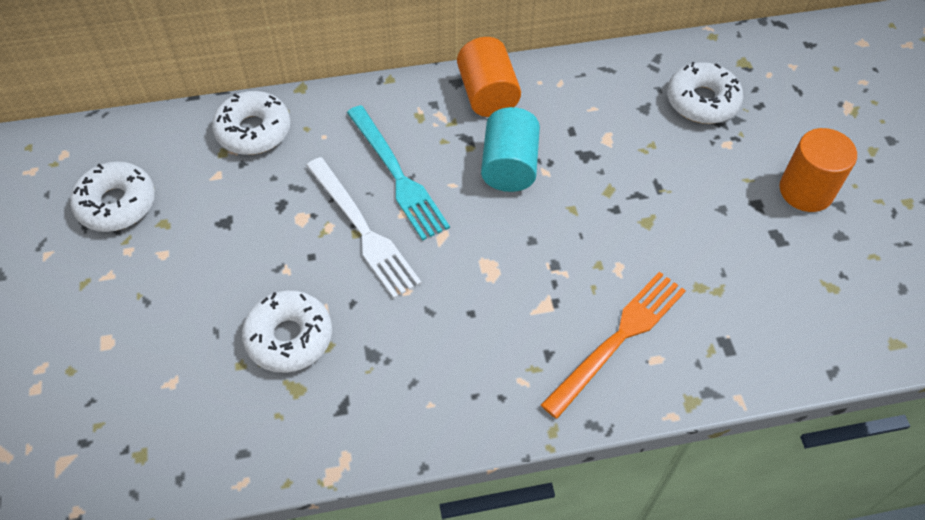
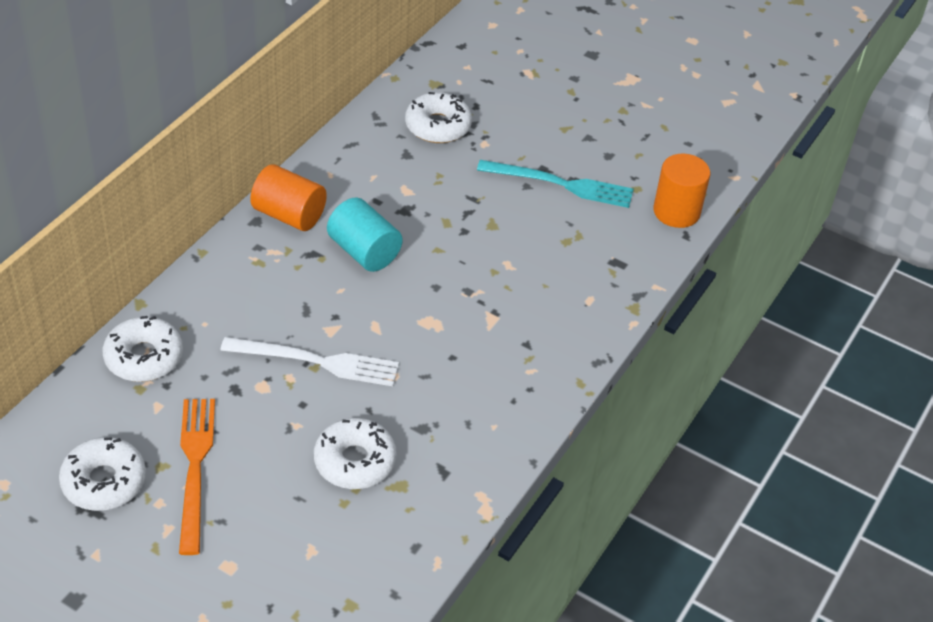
camera: 50 degrees left, 10 degrees down
(397, 175) = (294, 311): turquoise fork -> turquoise fork (561, 184)
(618, 339) = (556, 305): orange fork -> orange fork (195, 468)
(806, 191) = (561, 141): orange cylinder -> orange cylinder (676, 212)

